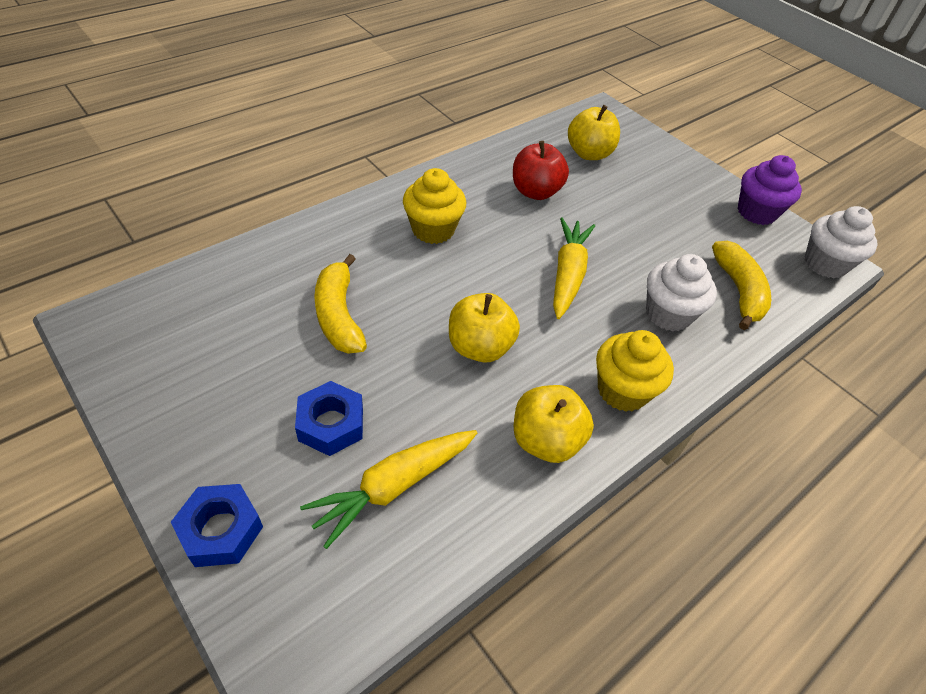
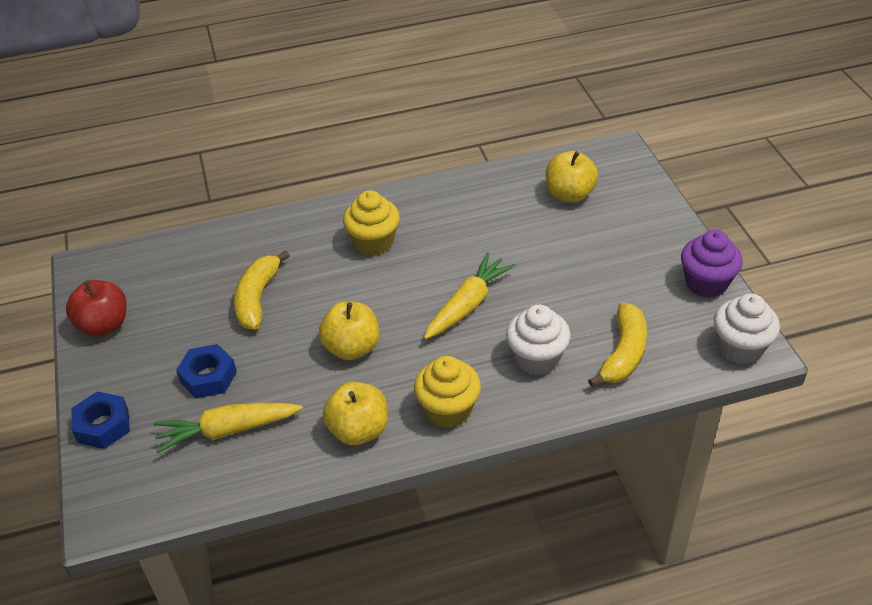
camera: 30 degrees right, 5 degrees down
(535, 192) = (489, 224): red apple -> red apple (104, 325)

